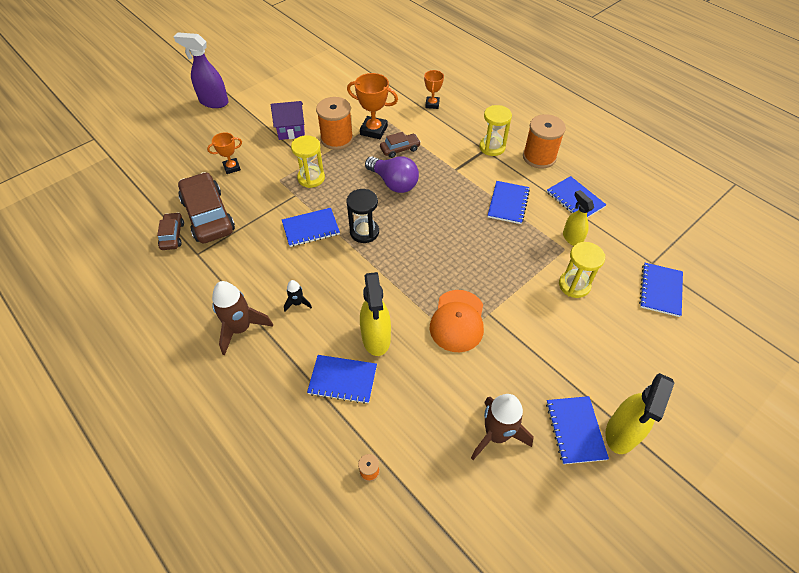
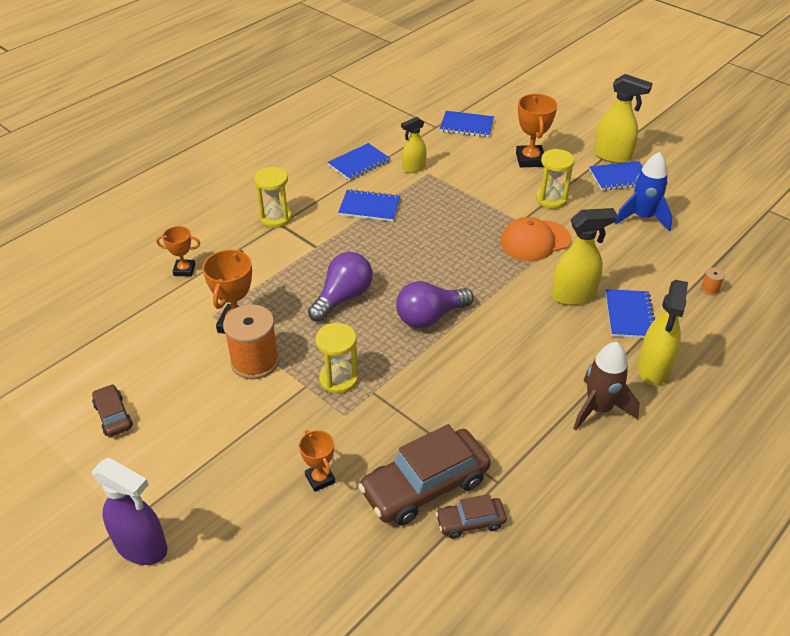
camera: 95 degrees left, 10 degrees down
(213, 102) = (142, 547): purple spray bottle -> purple spray bottle turned 75 degrees counterclockwise
(272, 381) = (653, 369): none -> yellow spray bottle
(291, 130) = (231, 418): purple house -> none
(297, 303) = (549, 363): black rocket -> none
(311, 228) = (431, 367): blue notebook -> none
(364, 232) = (430, 317): black hourglass -> purple light bulb
(400, 149) = (278, 296): brown car -> brown car (113, 416)
(457, 321) = (535, 241): orange cap -> orange cap turned 150 degrees clockwise
(496, 435) = (642, 217): brown rocket -> blue rocket
(539, 157) = (293, 184): orange spool -> none
(574, 285) = (472, 170): yellow hourglass -> yellow hourglass (551, 199)
(600, 341) = (530, 160): none -> orange trophy

